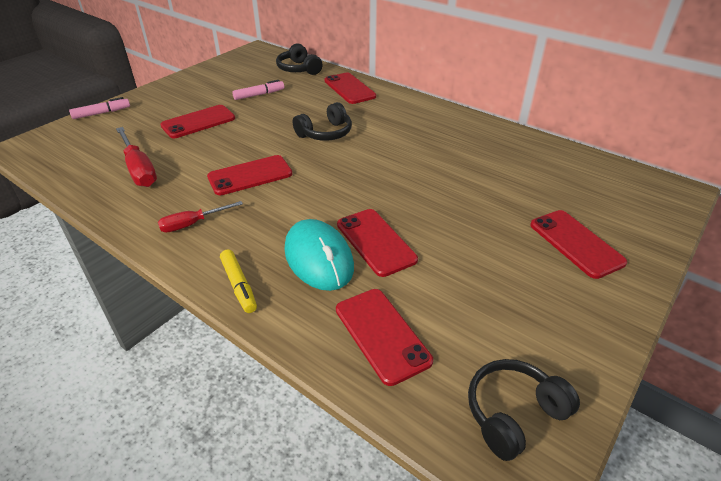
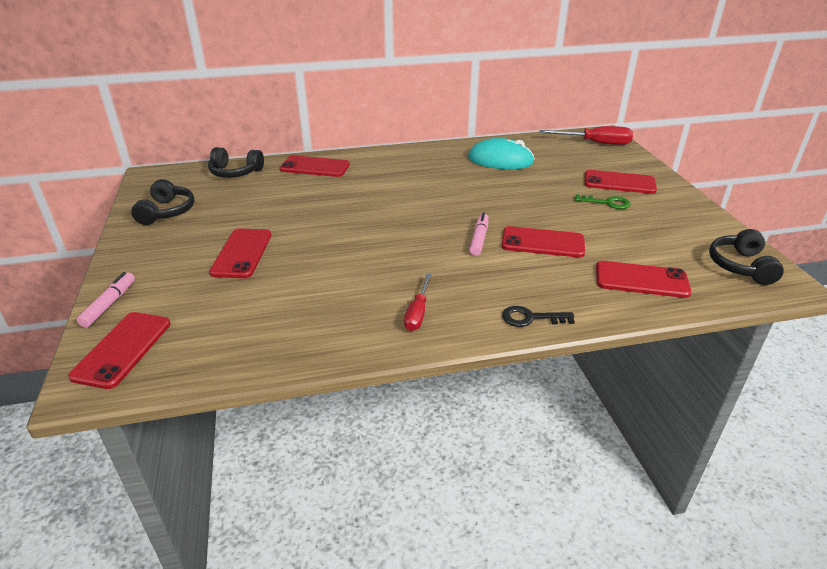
camera: 50 degrees left, 5 degrees down
(139, 169) = (279, 314): red screwdriver -> red screwdriver (595, 143)
(239, 285) = (530, 318): yellow marker -> black key
(250, 175) = (382, 260): red phone -> red phone (123, 349)
(259, 95) = (247, 207): pink marker -> pink marker (479, 239)
(319, 258) = (535, 272): turquoise mouse -> turquoise mouse (500, 160)
(325, 133) = (369, 204): black headphones -> black headphones (167, 212)
(515, 252) = (607, 203): none -> green key

